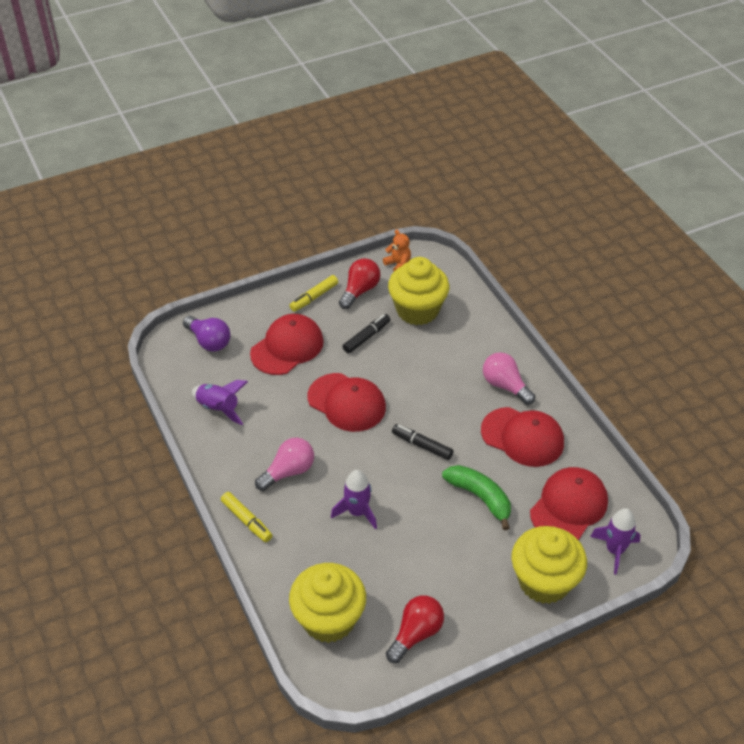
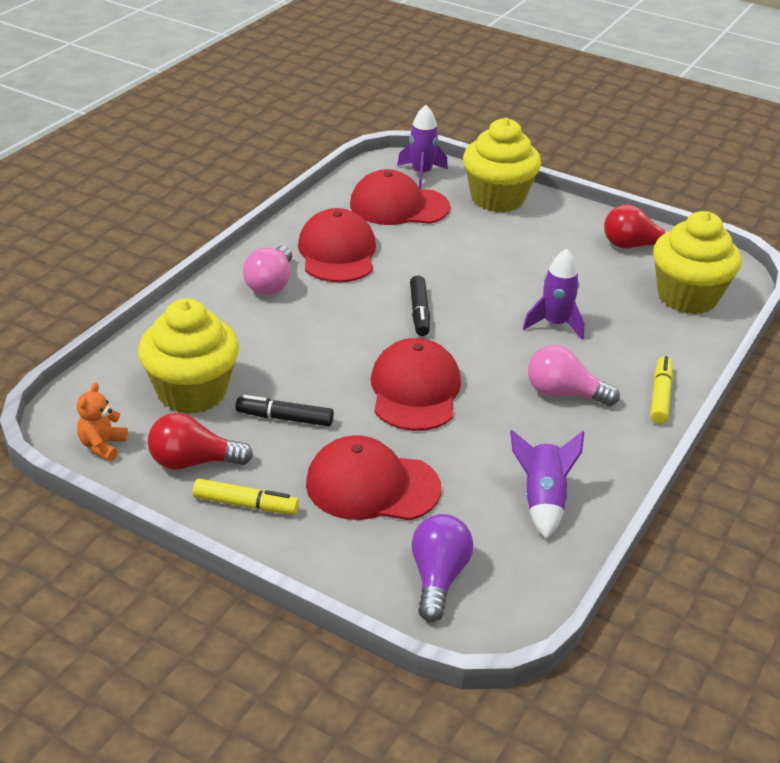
camera: 125 degrees left, 10 degrees down
(480, 497) = (446, 256): green banana -> none

